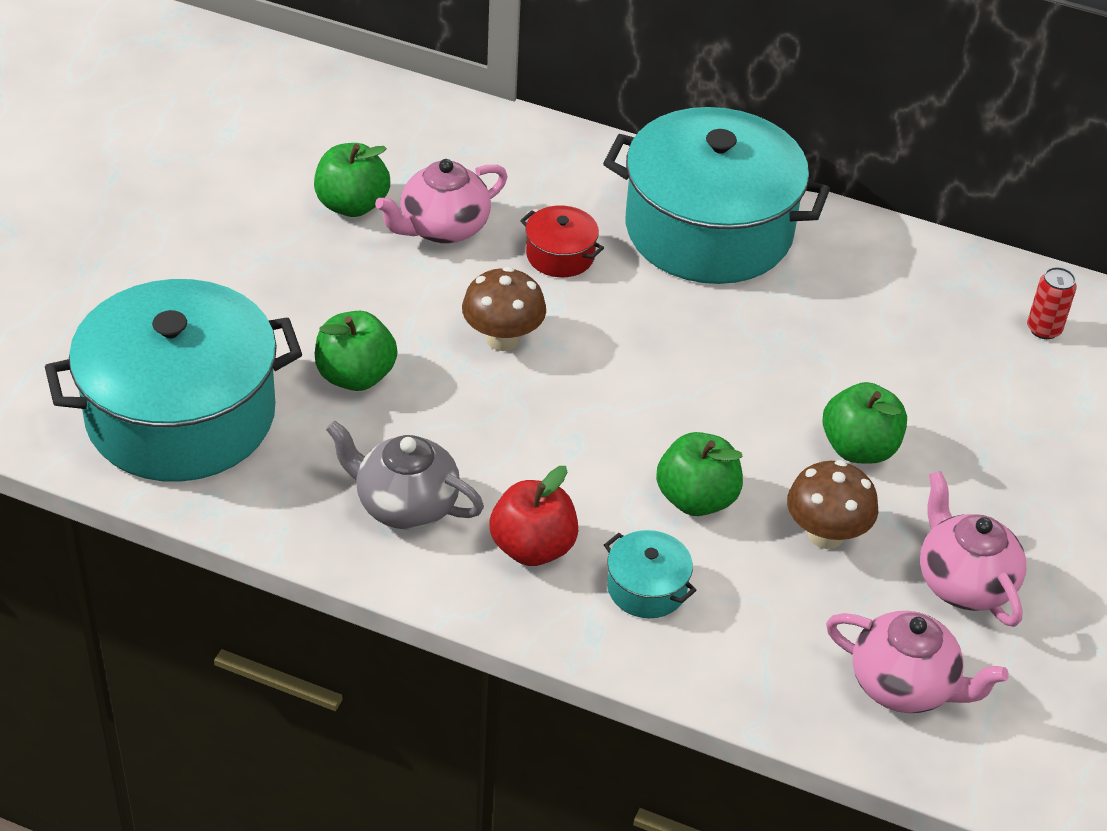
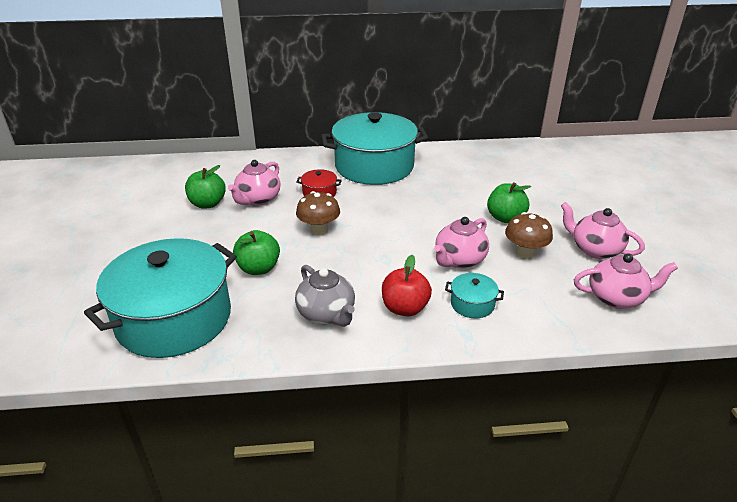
camera: 25 degrees left, 10 degrees down
(405, 504) = (326, 314): grey teapot -> grey teapot turned 120 degrees counterclockwise
(696, 499) = (459, 260): green apple -> pink teapot
(1044, 329) = (529, 158): red can -> none

